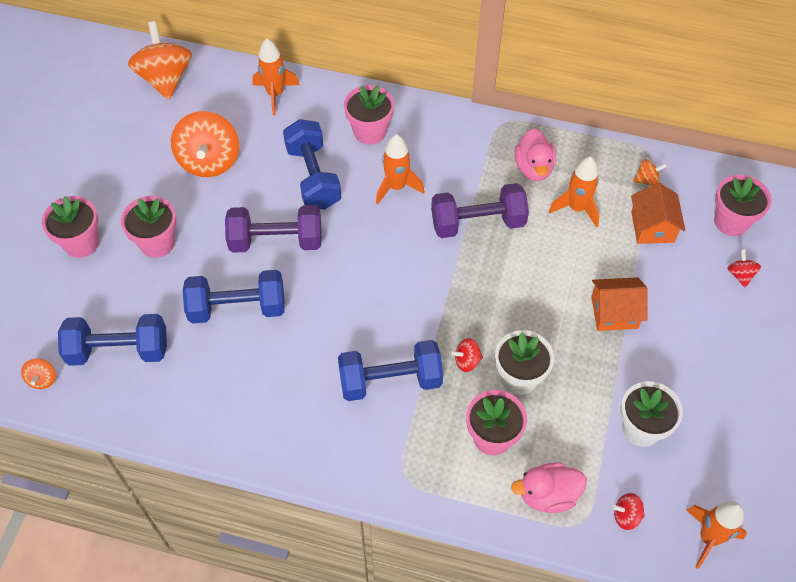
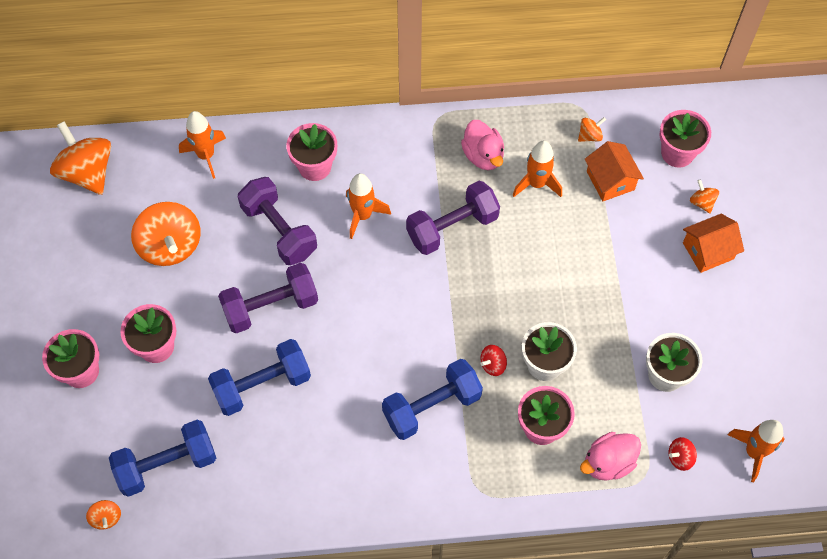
camera: 20 degrees left, 5 degrees up
(313, 177) = (279, 230): blue dumbbell -> purple dumbbell
(614, 312) = (605, 275): orange house -> orange house (708, 251)
(740, 275) = (702, 202): red spinning top -> orange spinning top

